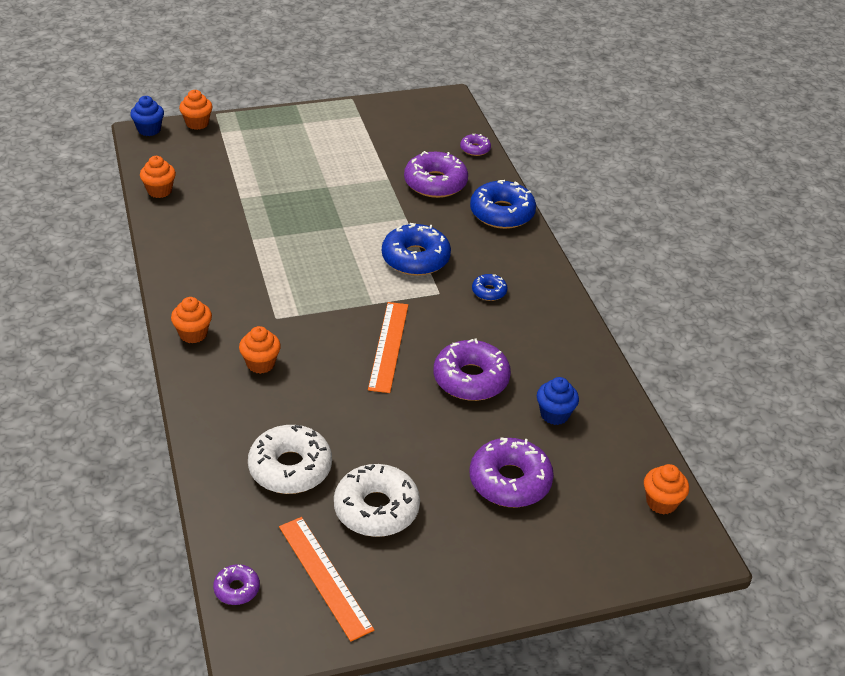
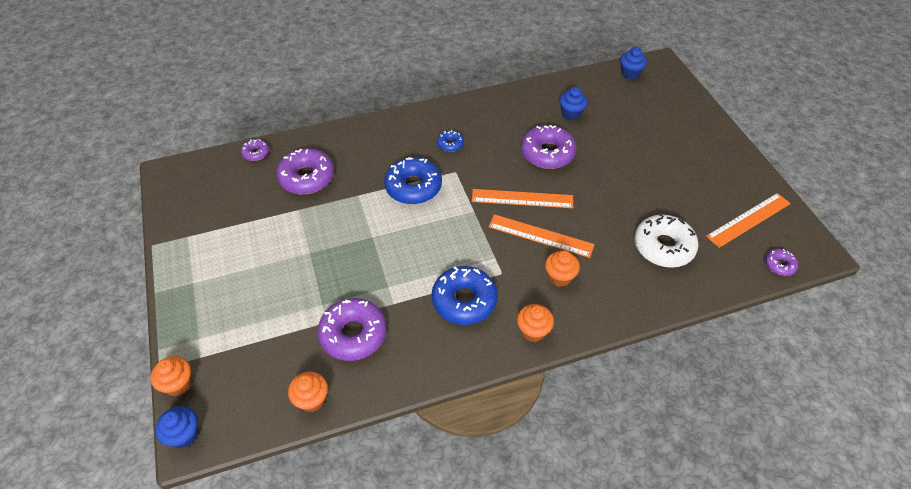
camera: 90 degrees left, 10 degrees up
(326, 355) = (540, 236): none -> orange ruler
(376, 509) = (683, 197): white donut -> none
(502, 213) = (350, 137): blue donut -> blue donut (464, 300)
(510, 481) = (636, 134): purple donut -> purple donut (353, 334)
(661, 502) = (630, 73): orange cupcake -> blue cupcake

